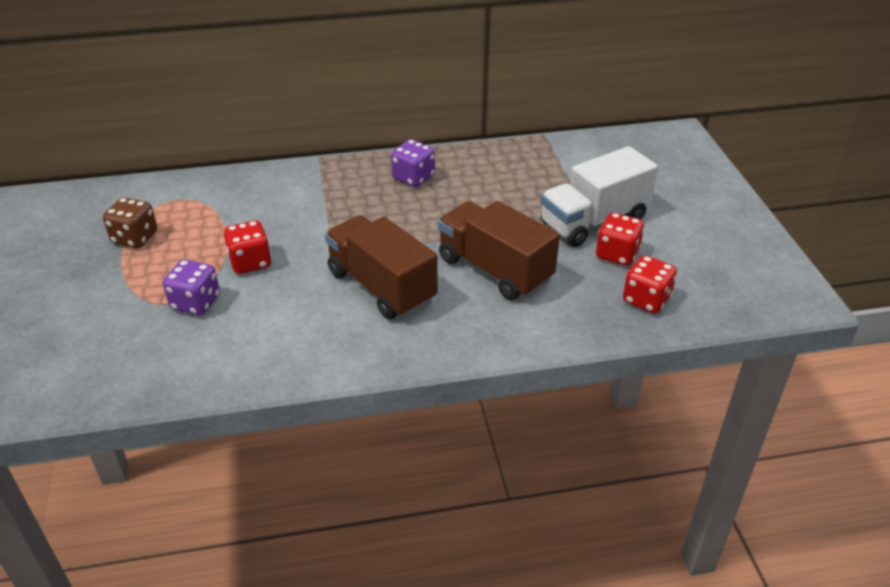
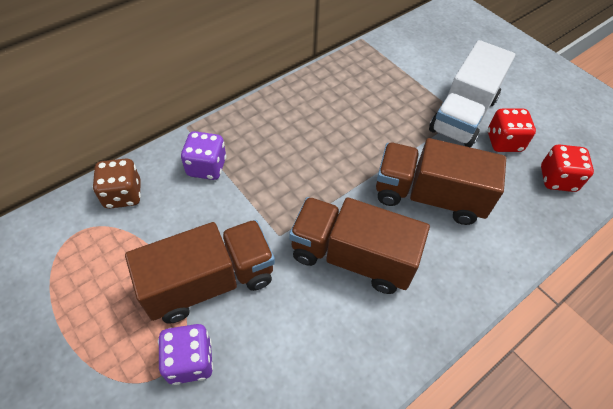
camera: 30 degrees left, 15 degrees up
(135, 238) = (62, 303): brown dice -> brown dice (123, 195)
(250, 262) = (210, 282): red dice -> brown truck
(413, 178) = (290, 121): purple dice -> purple dice (206, 167)

